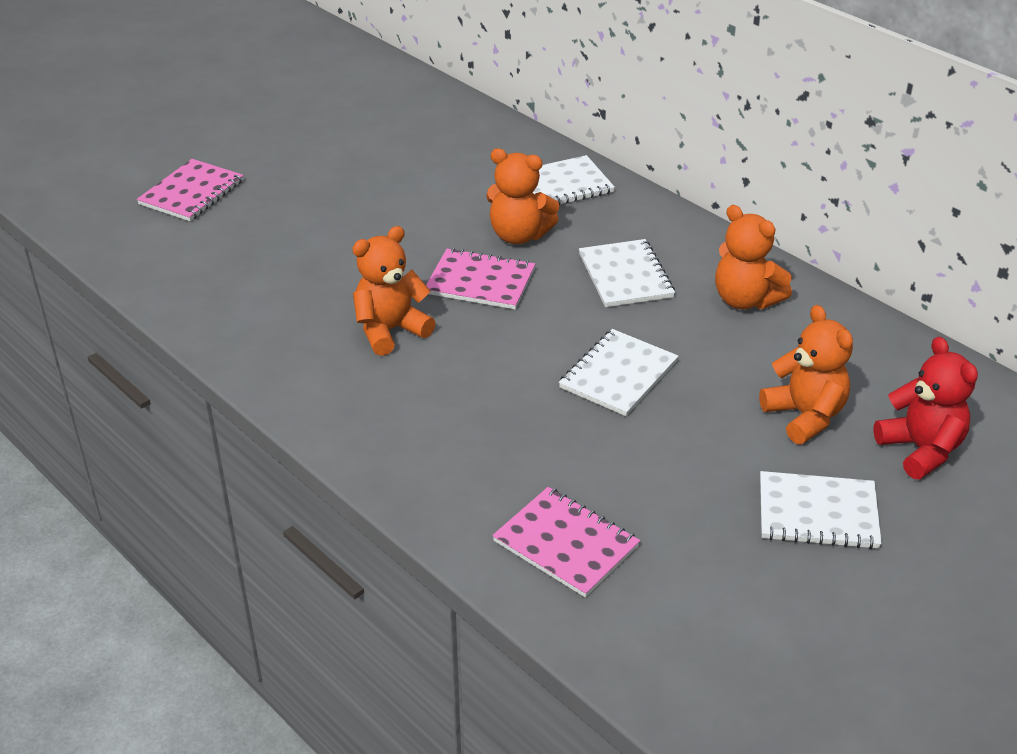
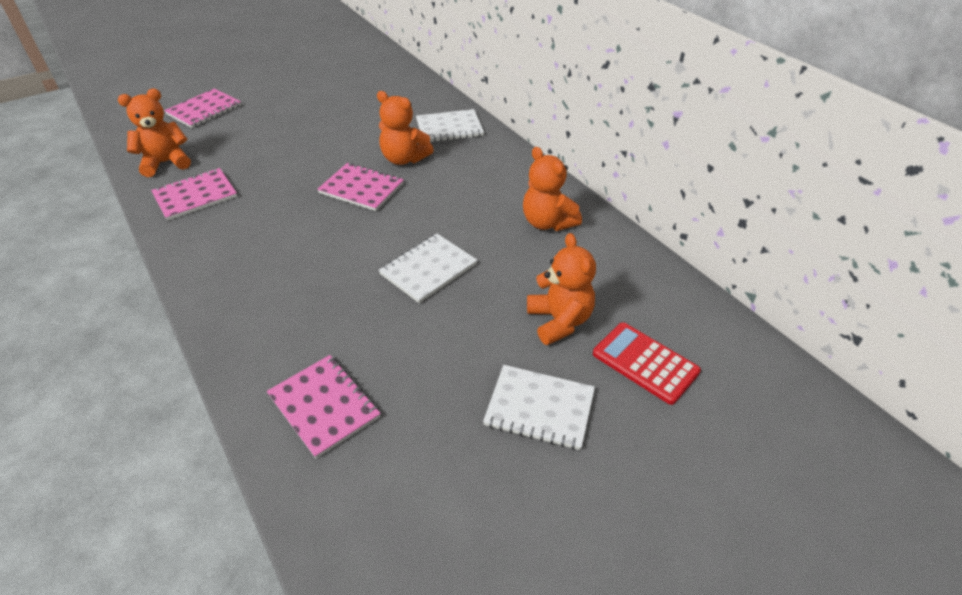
camera: 10 degrees right, 5 degrees up
(254, 316) = (195, 196): none -> pink notebook
(390, 330) = (281, 216): orange teddy bear -> orange teddy bear (166, 163)
(625, 276) = (466, 195): white notebook -> none
(920, 450) = (645, 363): red teddy bear -> red calculator

